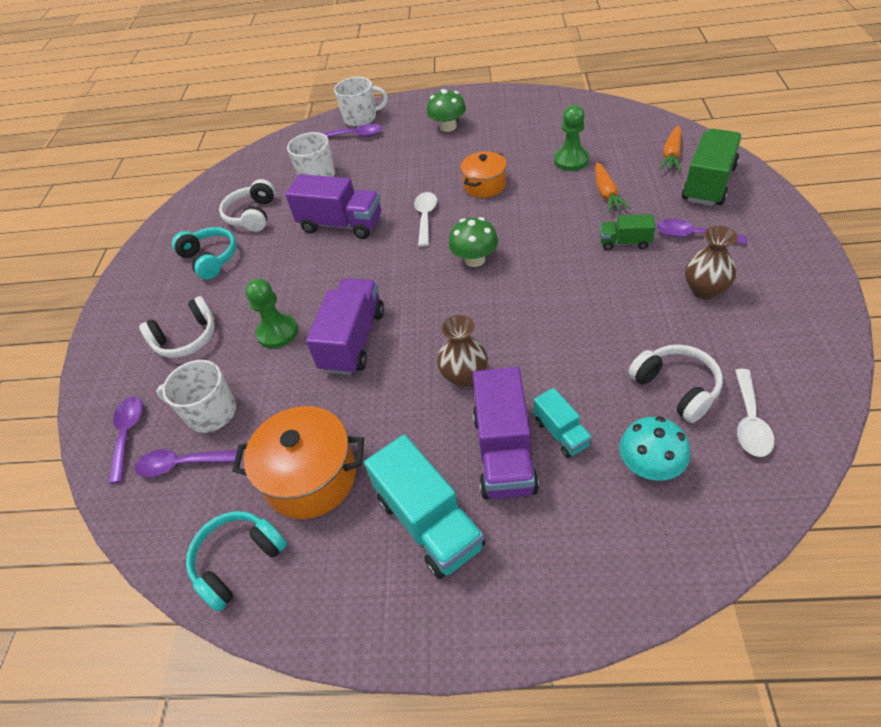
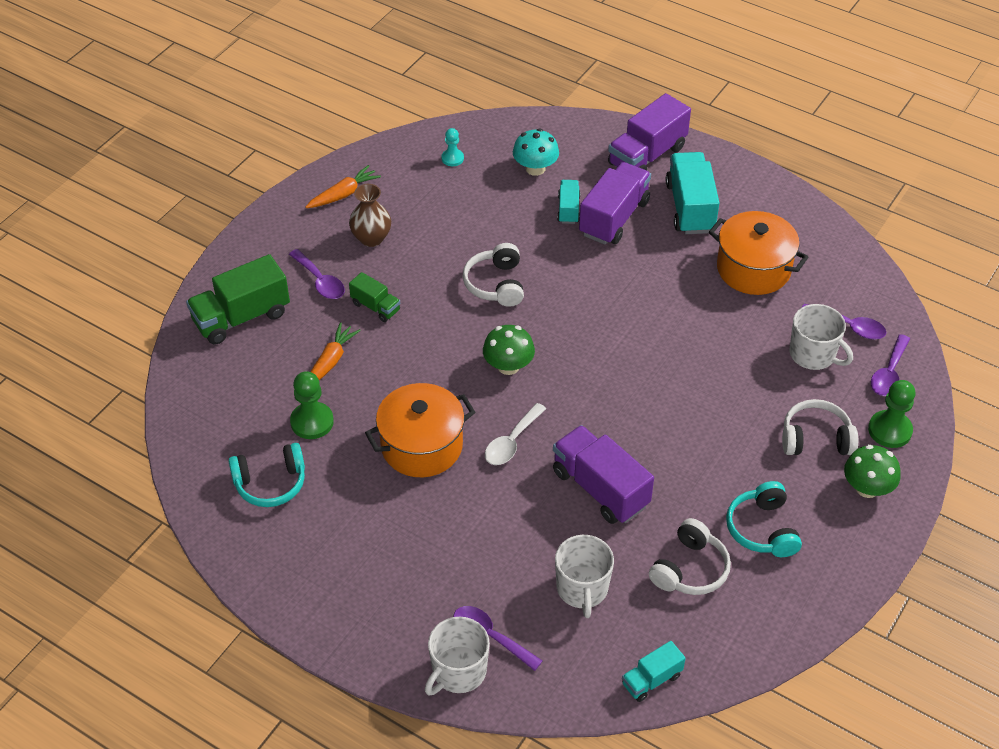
camera: 155 degrees left, 0 degrees up
(238, 561) = (823, 247): turquoise headphones -> turquoise headphones (270, 483)
(250, 162) = (651, 680): none -> turquoise truck
(277, 332) = (727, 396): green pawn -> green pawn (889, 430)
(353, 340) = (666, 350): purple truck -> purple truck (647, 156)
(361, 118) = (458, 671): white mug -> white mug turned 75 degrees counterclockwise
(448, 127) = (374, 569): green mushroom -> green mushroom (867, 488)
(464, 376) = (600, 275): brown vase -> none
(484, 185) = (421, 446): orange pot -> orange pot, size x1.55
(671, 155) = (223, 367): orange carrot -> orange carrot (343, 194)
(676, 388) = (470, 195): white headphones -> white headphones (496, 284)
(749, 421) = (452, 158): white spoon -> turquoise pawn

